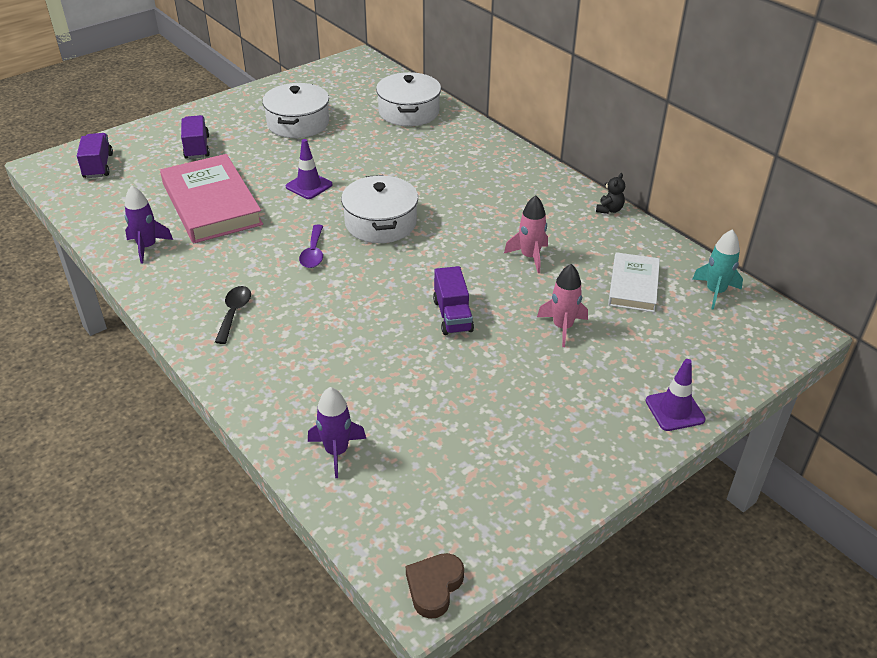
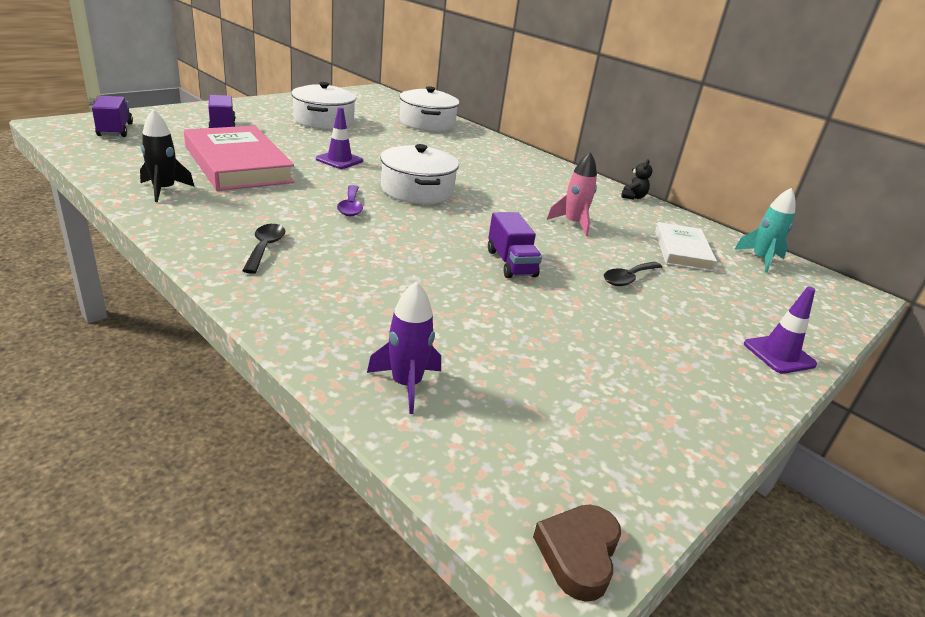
camera: 10 degrees left, 10 degrees down
(147, 247) = (164, 190): purple rocket -> black rocket
(562, 327) = (628, 278): pink rocket -> black spoon

